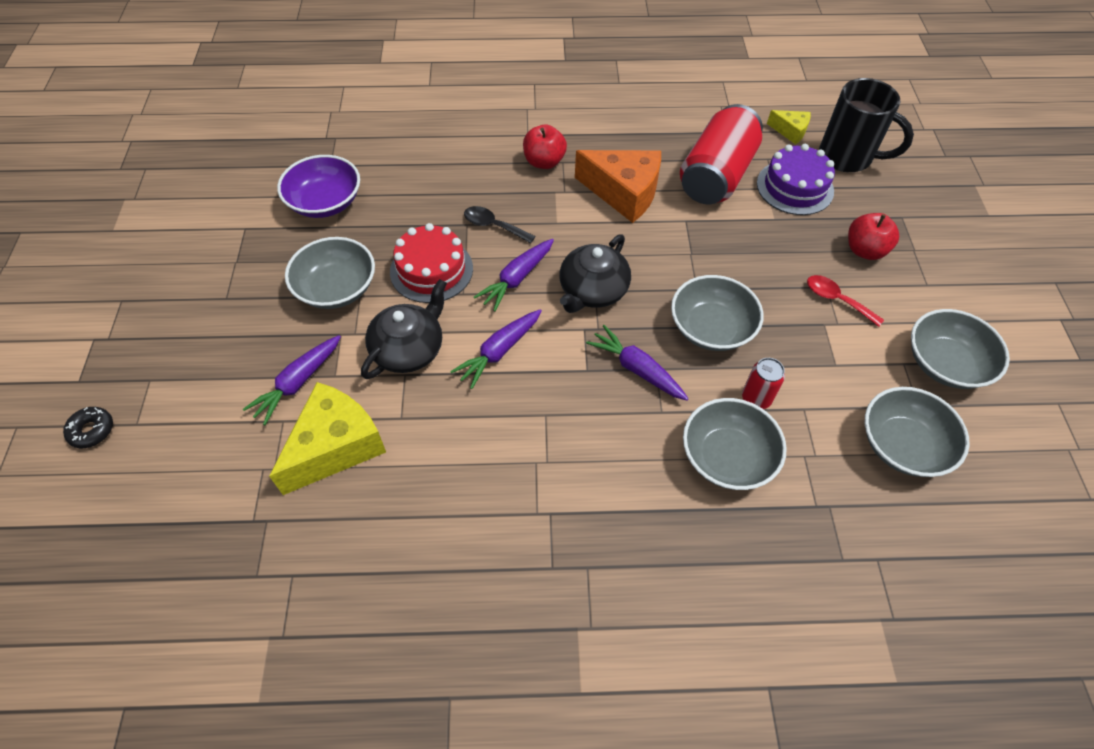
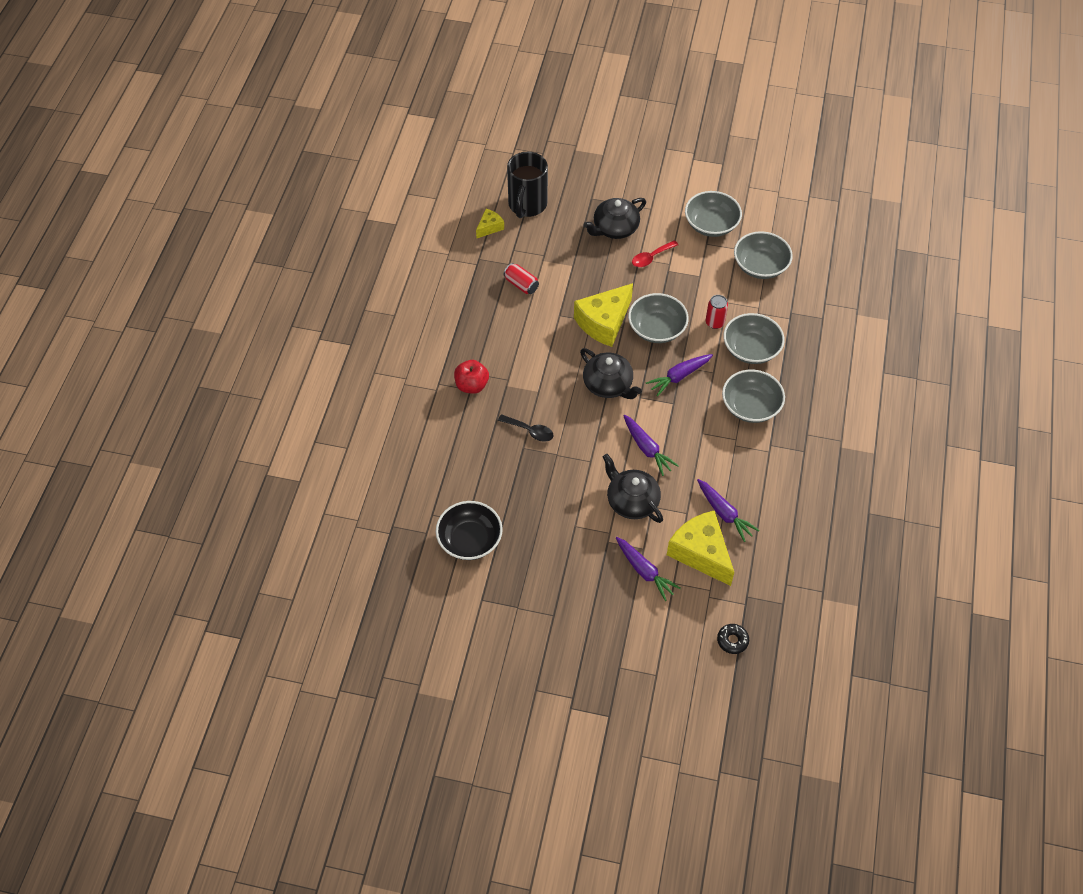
camera: 75 degrees left, 0 degrees up
(92, 430) = (655, 703): black donut -> black donut (732, 640)
(325, 202) = (470, 540): purple bowl -> black bowl
(336, 288) = (564, 540): grey bowl -> grey bowl (750, 406)
(431, 270) = (563, 477): red cake -> none
(493, 226) = (530, 431): black spoon -> black spoon turned 105 degrees counterclockwise
(517, 279) = (586, 426): purple carrot -> purple carrot (724, 513)
(624, 193) = (521, 344): orange cheese -> none
(695, 267) = (604, 322): none -> yellow cheese
(716, 176) = (521, 284): red can -> red can, size x0.45
(795, 187) = (547, 244): purple cake -> none
(847, 157) = (527, 205): black mug -> black mug turned 150 degrees clockwise
(864, 250) = (614, 228): red apple -> black teapot

